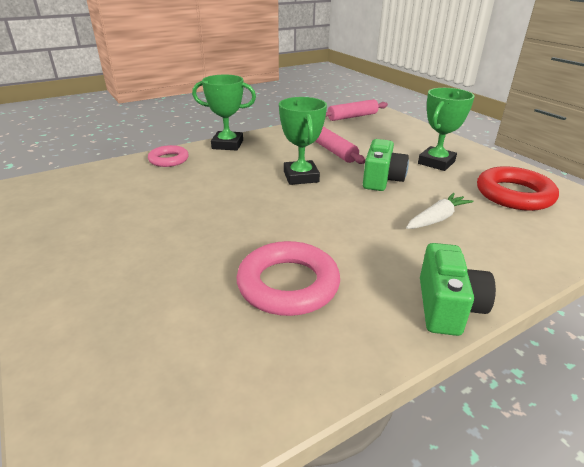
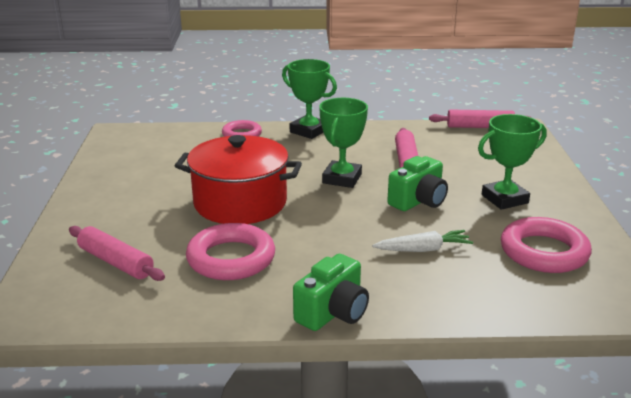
camera: 30 degrees right, 5 degrees down
(160, 338) = (115, 262): none -> pink rolling pin
(234, 223) = (240, 203): none -> red pot
(514, 194) = (544, 252): red ring -> pink ring

